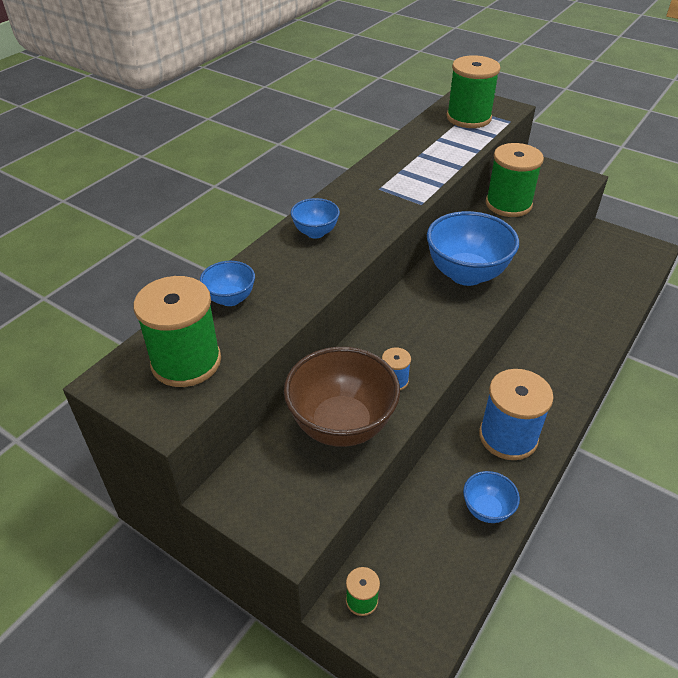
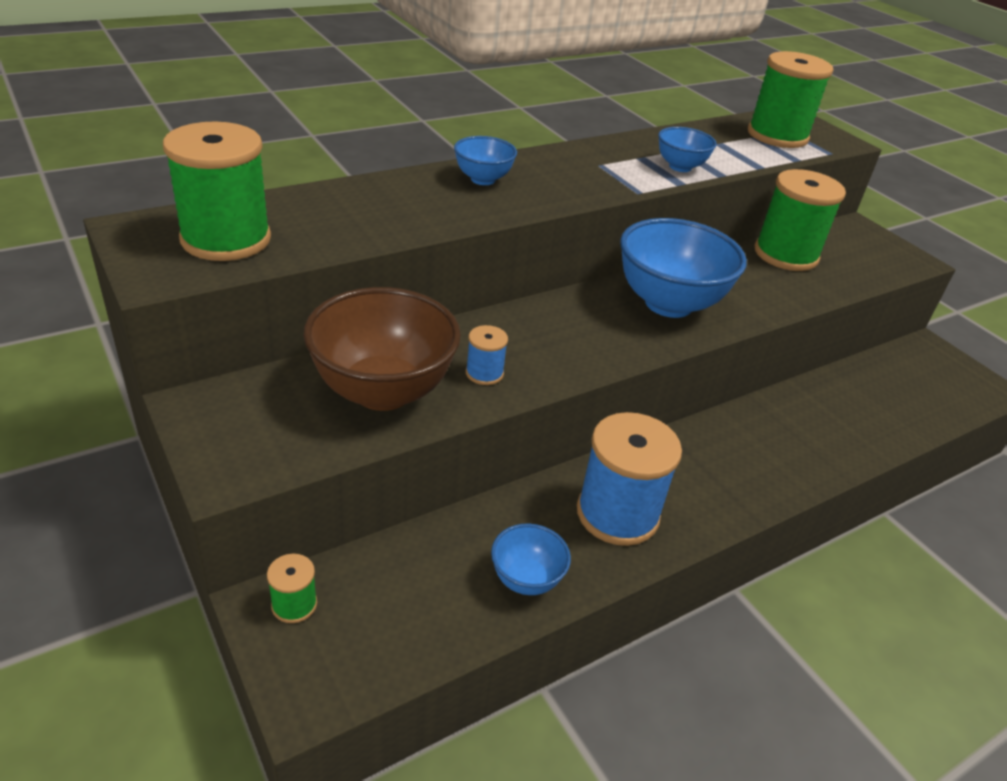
camera: 20 degrees right, 5 degrees down
(230, 299) = (328, 204): blue bowl -> blue bowl (680, 167)

